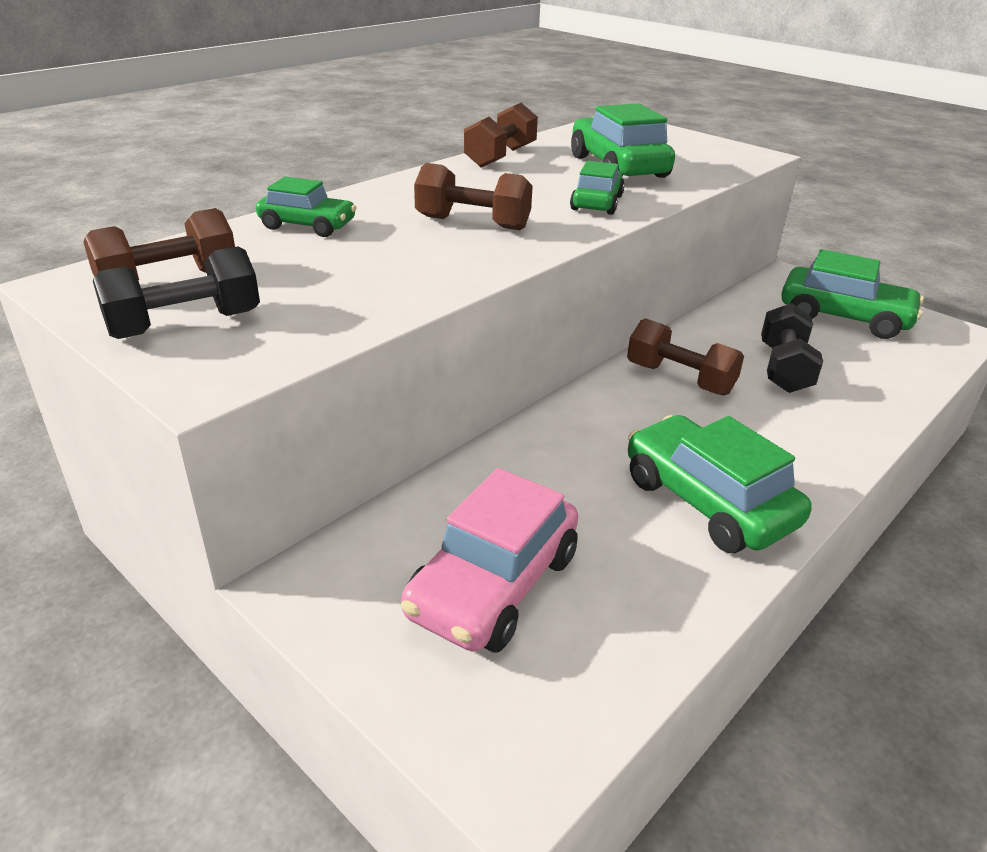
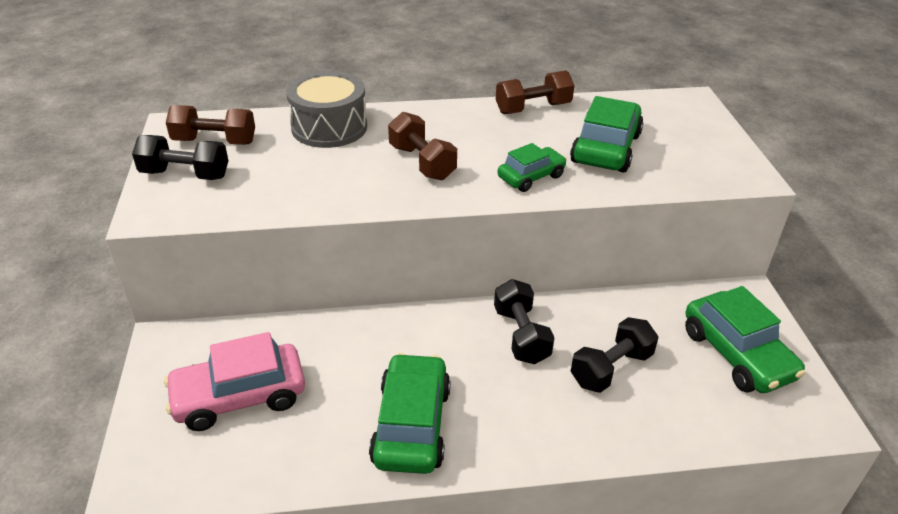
camera: 40 degrees right, 5 degrees up
(308, 225) = (329, 127): green car -> grey drum
(680, 379) = (521, 335): brown dumbbell -> black dumbbell

